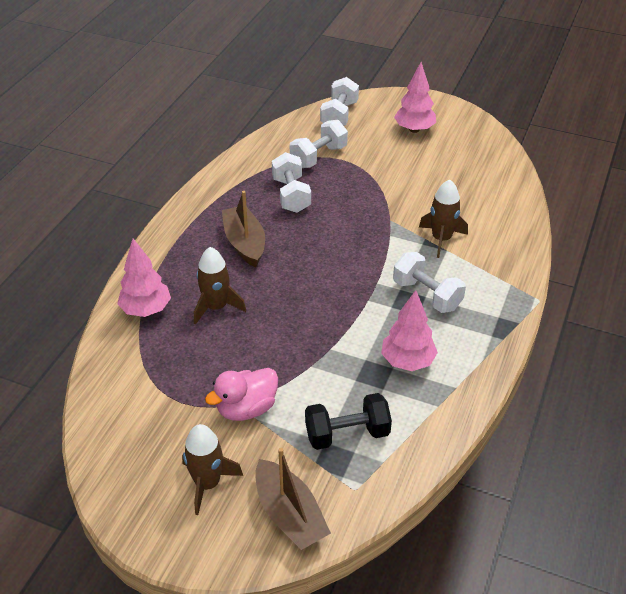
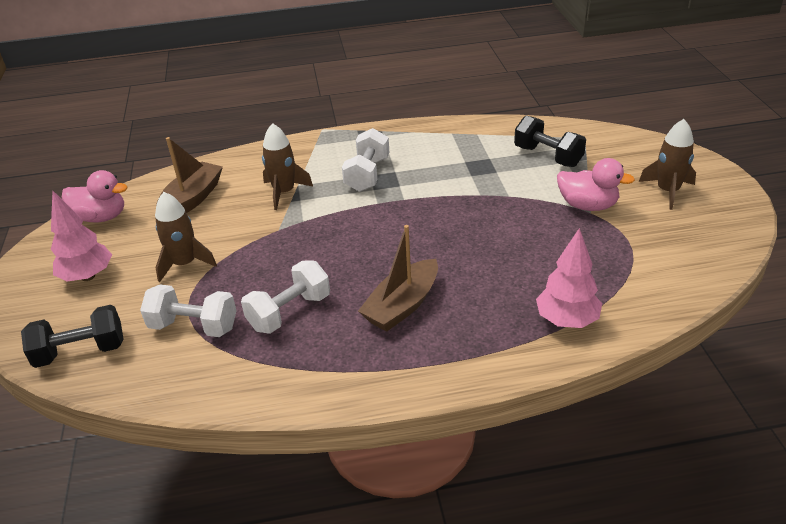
camera: 120 degrees left, 5 degrees down
(216, 307) = (508, 276): brown rocket -> brown rocket (185, 264)
(289, 515) = (637, 151): brown boat -> brown boat (192, 199)
(339, 115) = (81, 352): white dumbbell -> black dumbbell
(407, 361) = (451, 158): pink tree -> none
(486, 147) = (101, 217): none -> pink duck

